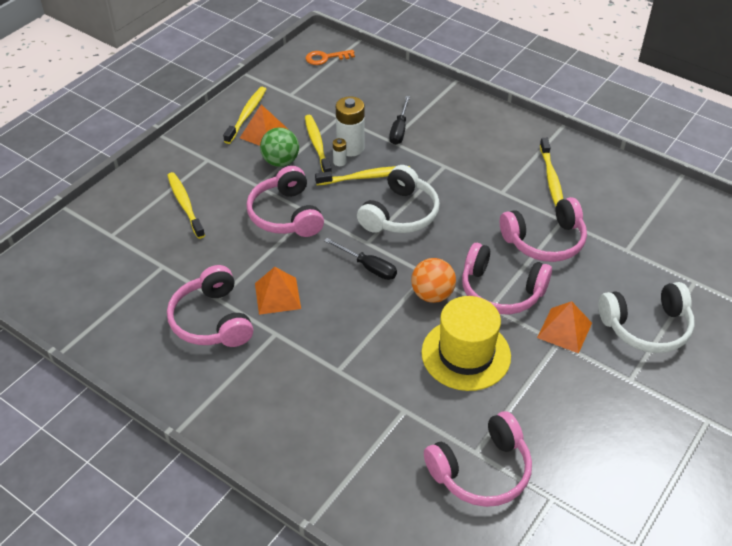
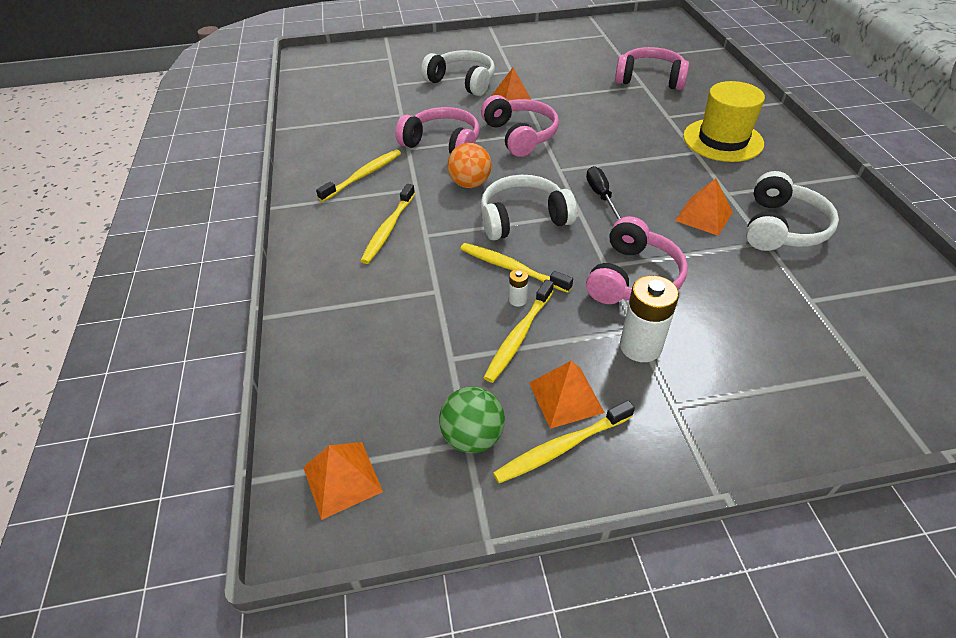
camera: 135 degrees left, 0 degrees up
(185, 205) = (745, 356): yellow toothbrush -> yellow toothbrush (388, 229)
(212, 320) = (781, 227): pink headphones -> white headphones
(280, 162) = (582, 342): green ball -> green ball (473, 437)
(325, 58) = (342, 479): orange key -> orange pyramid
(350, 147) = (487, 309): white battery -> white battery (640, 346)
(399, 130) = (411, 297): black screwdriver -> none
(432, 294) = (573, 156): orange ball -> orange ball (470, 184)
(466, 354) = (593, 120): yellow hat -> yellow hat (722, 140)

